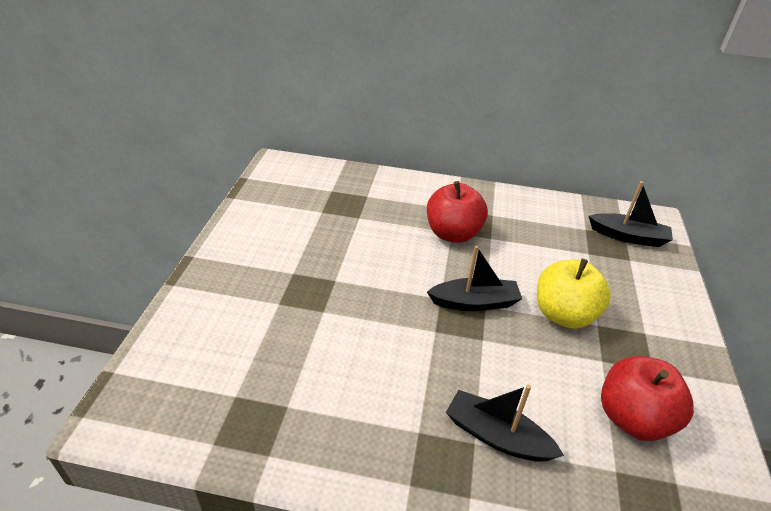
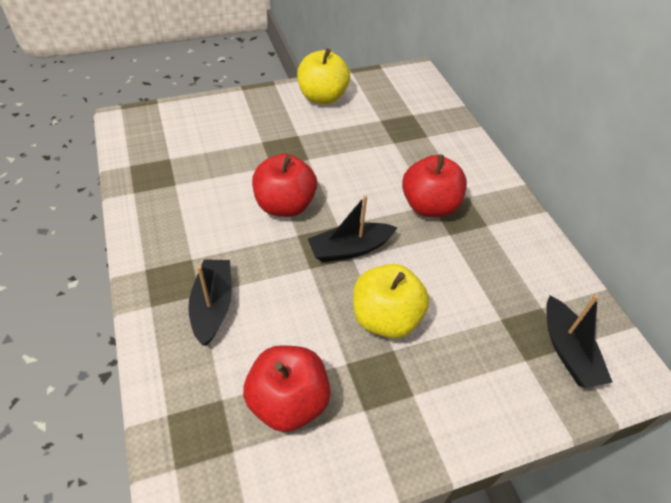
camera: 60 degrees right, 10 degrees up
(252, 232) = (322, 97): none -> yellow apple
(389, 324) = (285, 205): none -> red apple
(474, 302) = (350, 249): black boat -> black boat turned 105 degrees clockwise

